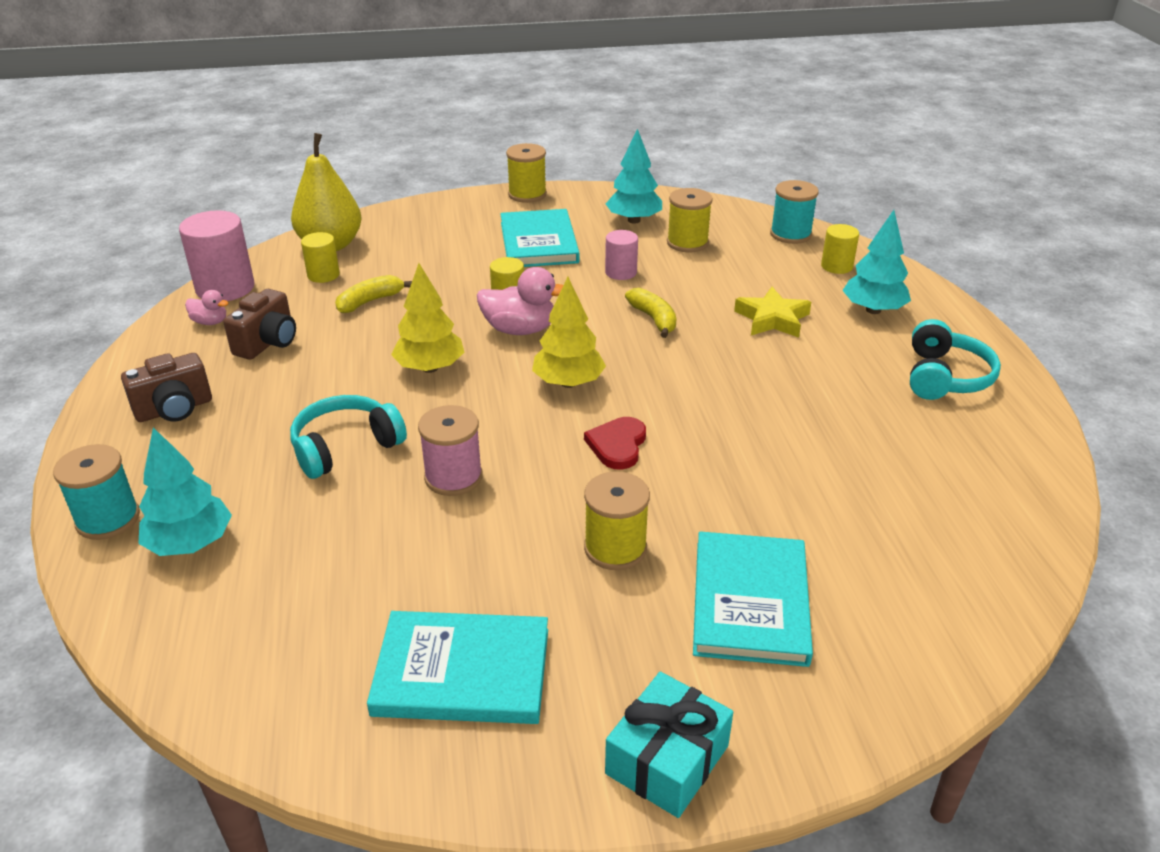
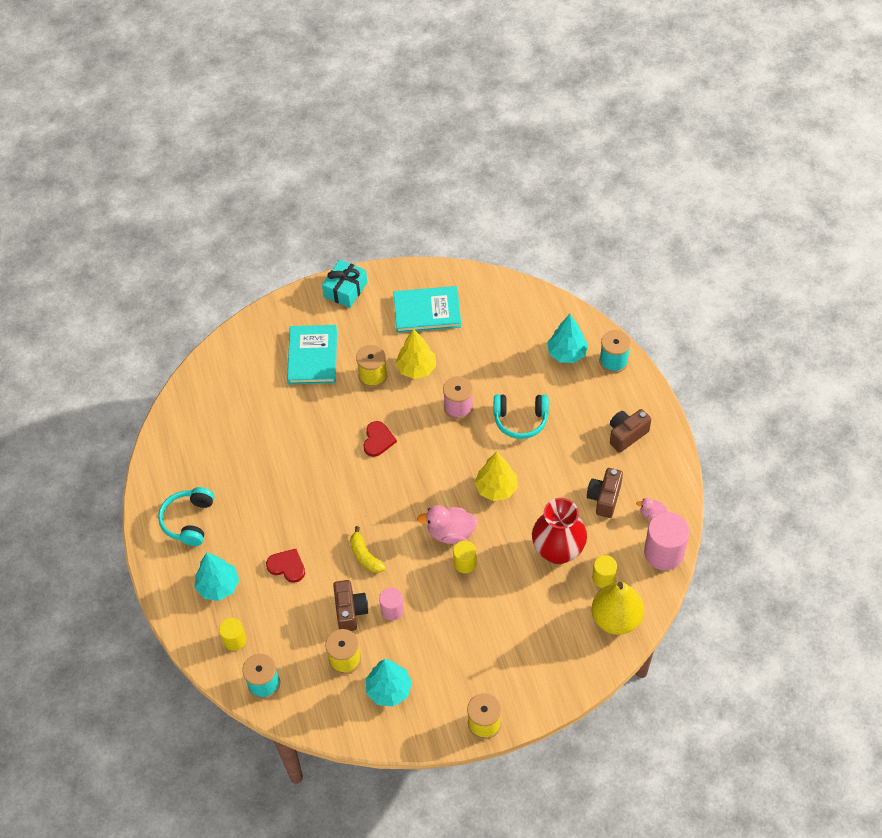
camera: 175 degrees right, 20 degrees up
(345, 447) = (520, 420): turquoise headphones -> turquoise headphones turned 45 degrees clockwise
(370, 301) = (558, 550): yellow banana -> red vase
(538, 242) = (459, 644): turquoise book -> none
(568, 383) = (411, 486): yellow tree -> yellow tree (416, 368)
(679, 276) = (350, 611): none -> brown camera
(772, 319) = (287, 566): yellow star -> red heart

